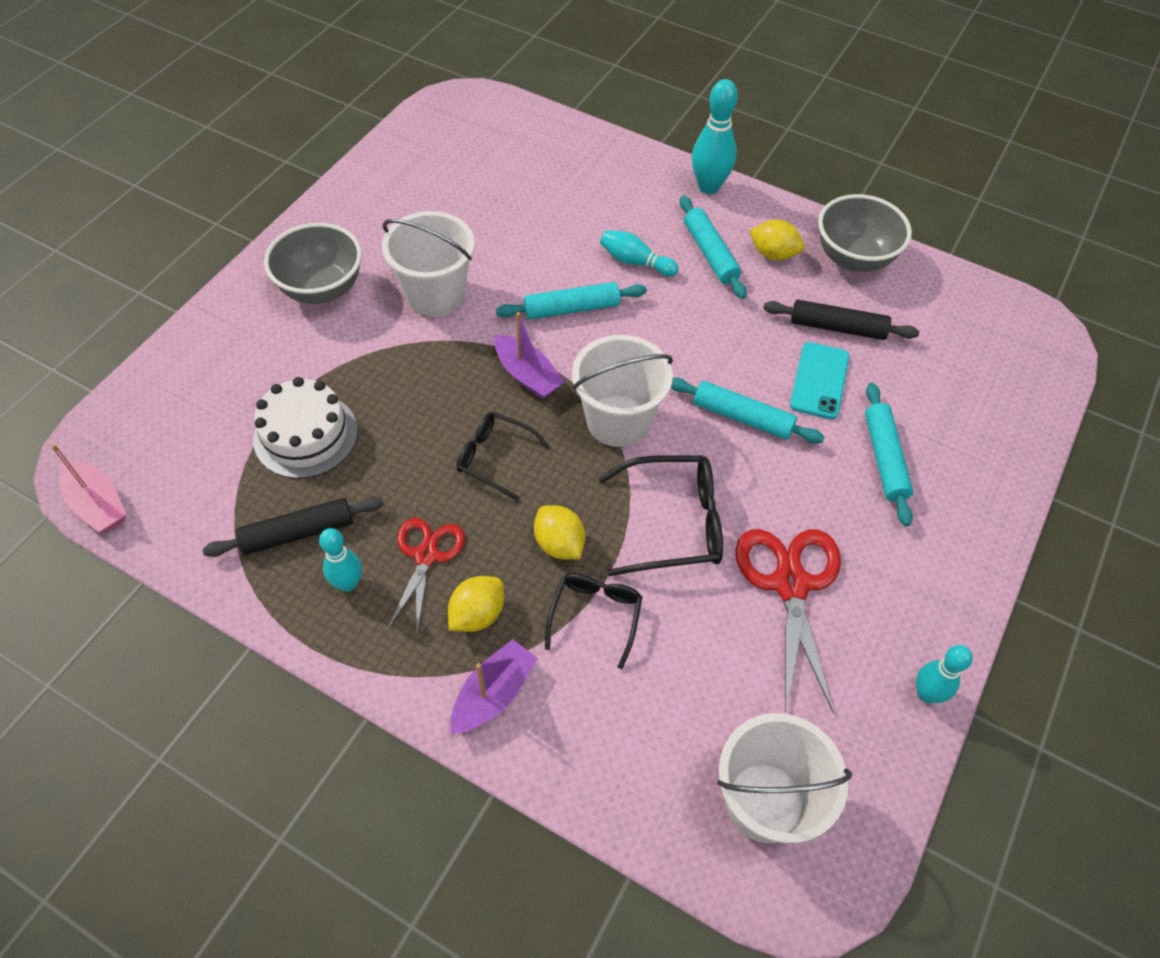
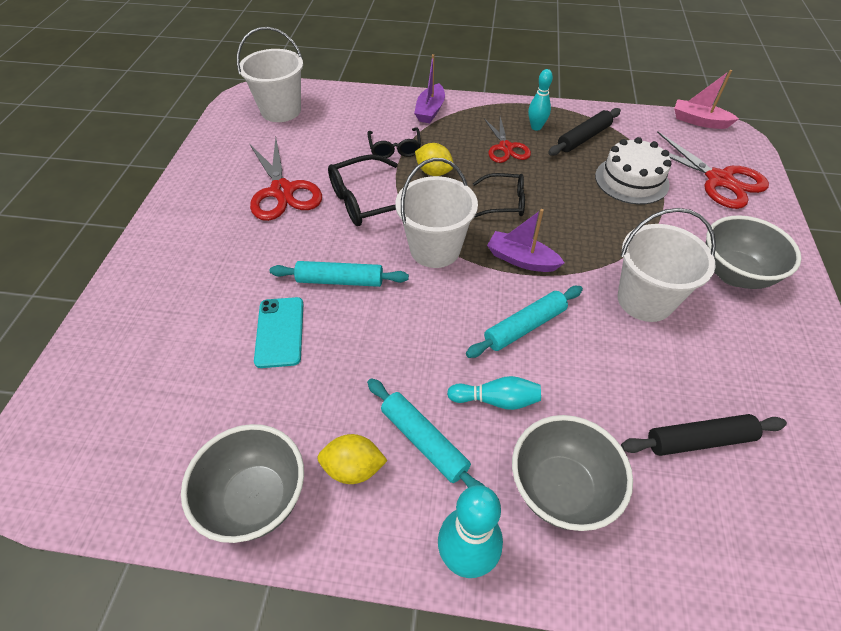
camera: 160 degrees right, 5 degrees down
(198, 397) = (719, 180): none -> red scissors
(477, 614) = (459, 133): yellow lemon -> none
(621, 197) = (560, 489): none -> grey bowl
(837, 327) = (268, 394): black rolling pin -> black rolling pin (699, 440)
(884, 458) = (219, 284): turquoise rolling pin -> none
(926, 693) = (194, 165): turquoise bowling pin -> none

